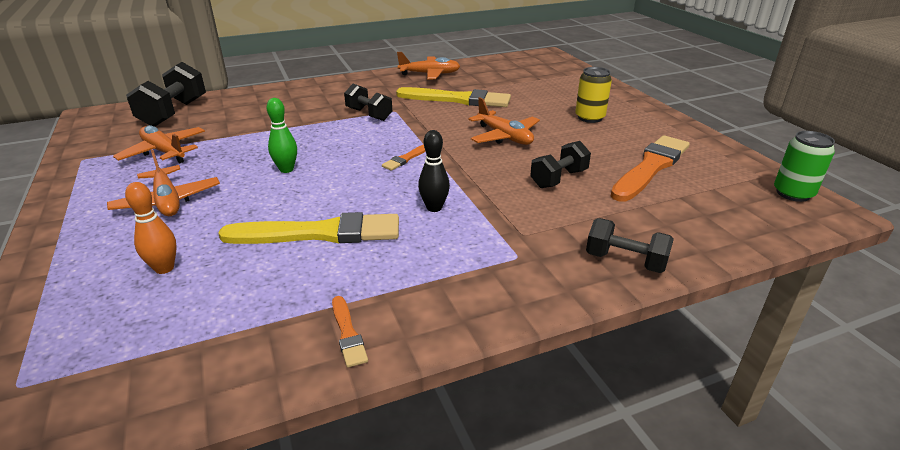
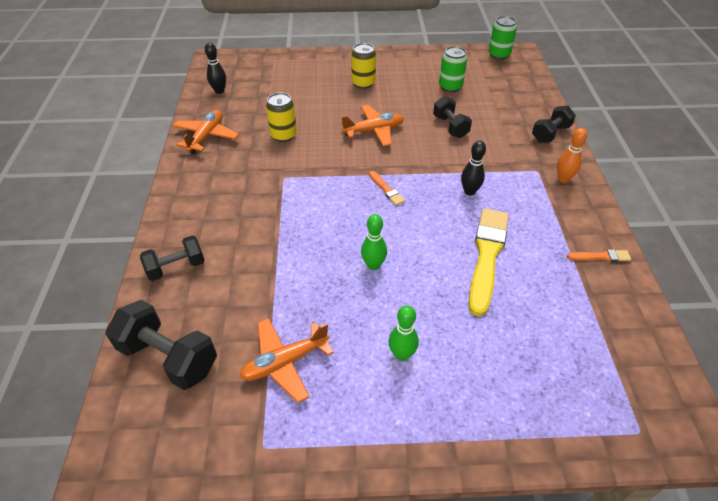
camera: 70 degrees left, 15 degrees up
(164, 268) = (513, 352): orange bowling pin -> orange bowling pin (563, 179)
(167, 201) = (402, 354): orange plane -> green bowling pin
(369, 114) = (282, 195): black dumbbell -> black dumbbell (176, 267)
(457, 99) = (283, 135): yellow brush -> yellow can
(500, 65) = (219, 91): none -> black bowling pin
(650, 167) = (450, 87): orange brush -> green can

